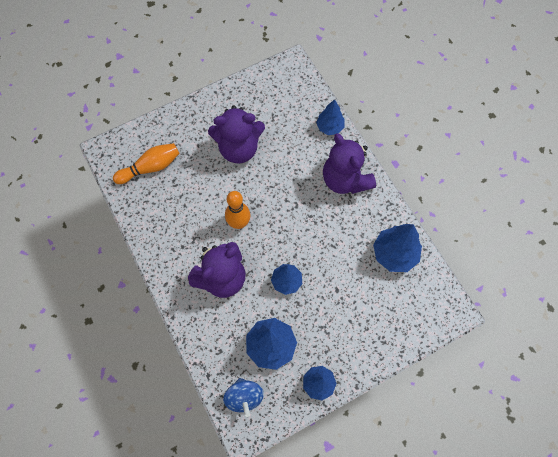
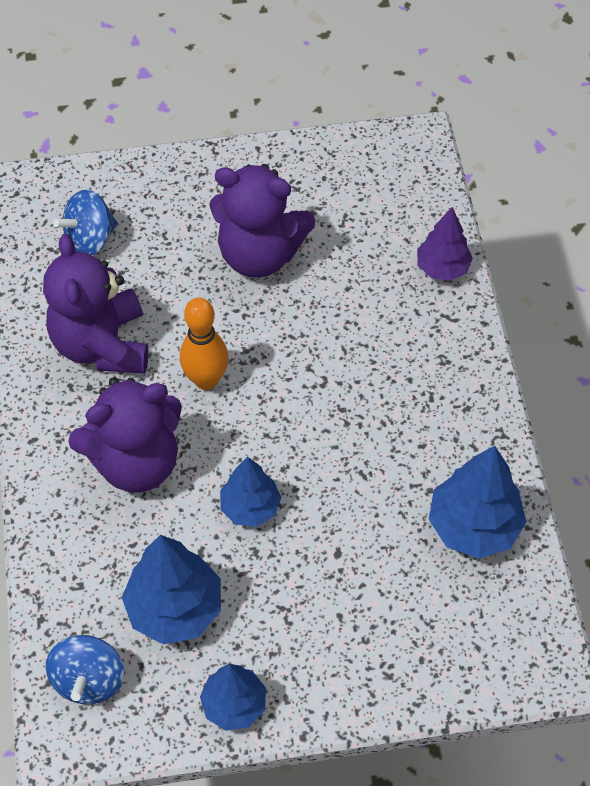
camera: 20 degrees right, 10 degrees down
(150, 167) = (90, 239): orange bowling pin -> blue spinning top
(330, 127) = (442, 268): blue tree -> purple tree
(345, 180) = (433, 367): purple teddy bear -> purple teddy bear (102, 344)

